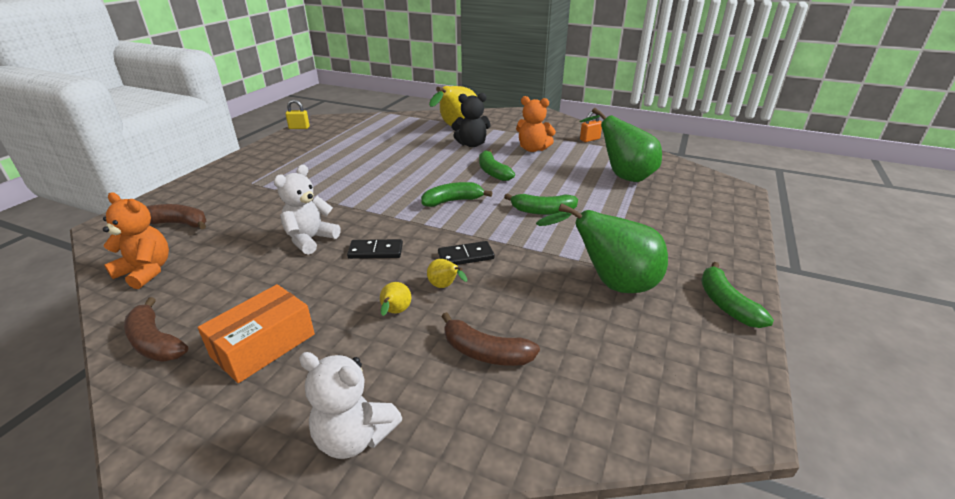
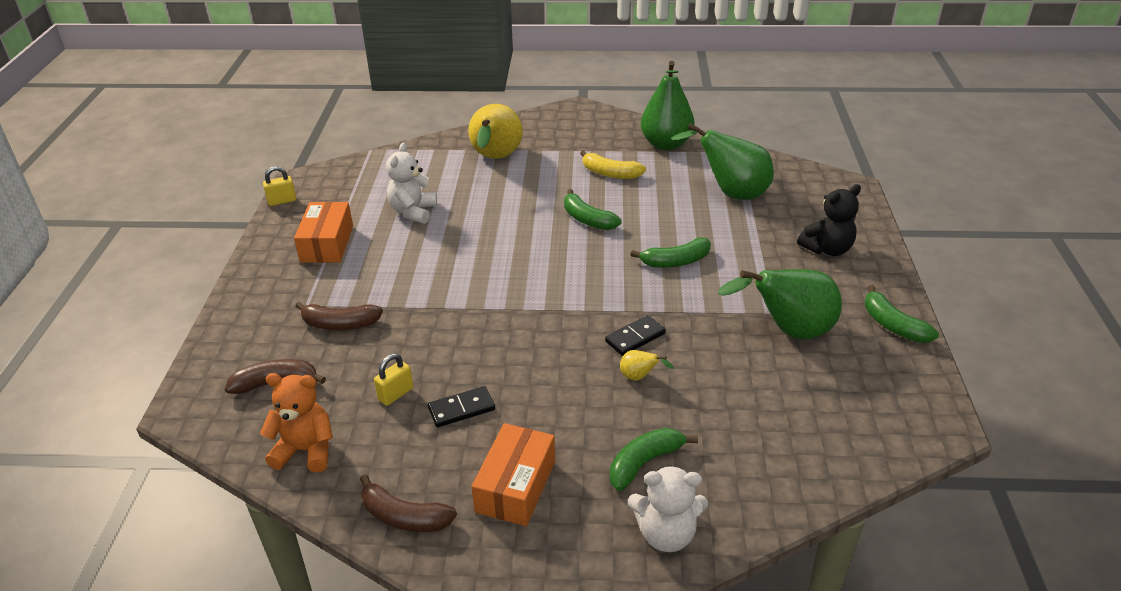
camera: 20 degrees left, 5 degrees up
(247, 250) = (396, 394): none -> yellow padlock
(301, 153) = (327, 244): none -> orange box
(310, 239) = (455, 362): white teddy bear -> white teddy bear (413, 212)
(375, 251) = (538, 357): black domino -> black domino (461, 409)
(395, 312) = (613, 417): yellow pear -> none
(452, 201) = (572, 272): green banana -> green banana (644, 463)
(472, 144) = (533, 181): black teddy bear -> black teddy bear (827, 249)
(485, 352) = (721, 431): brown banana -> brown banana (340, 324)
(533, 149) = (610, 173): orange teddy bear -> yellow banana
(589, 139) = (666, 144): orange padlock -> green pear

